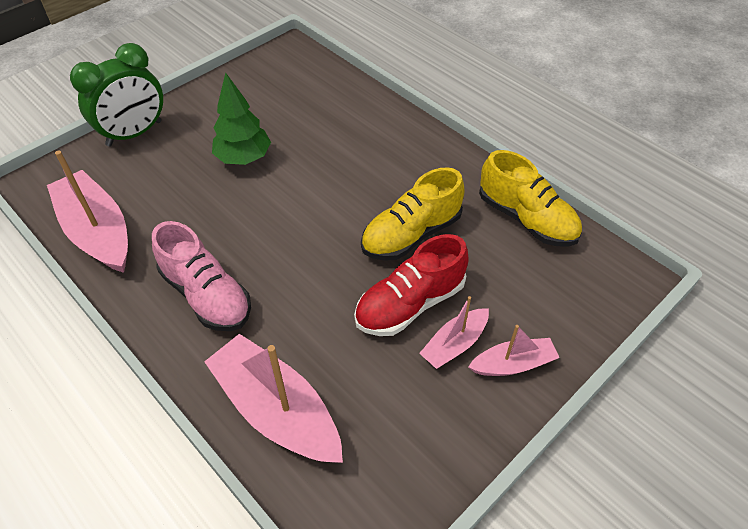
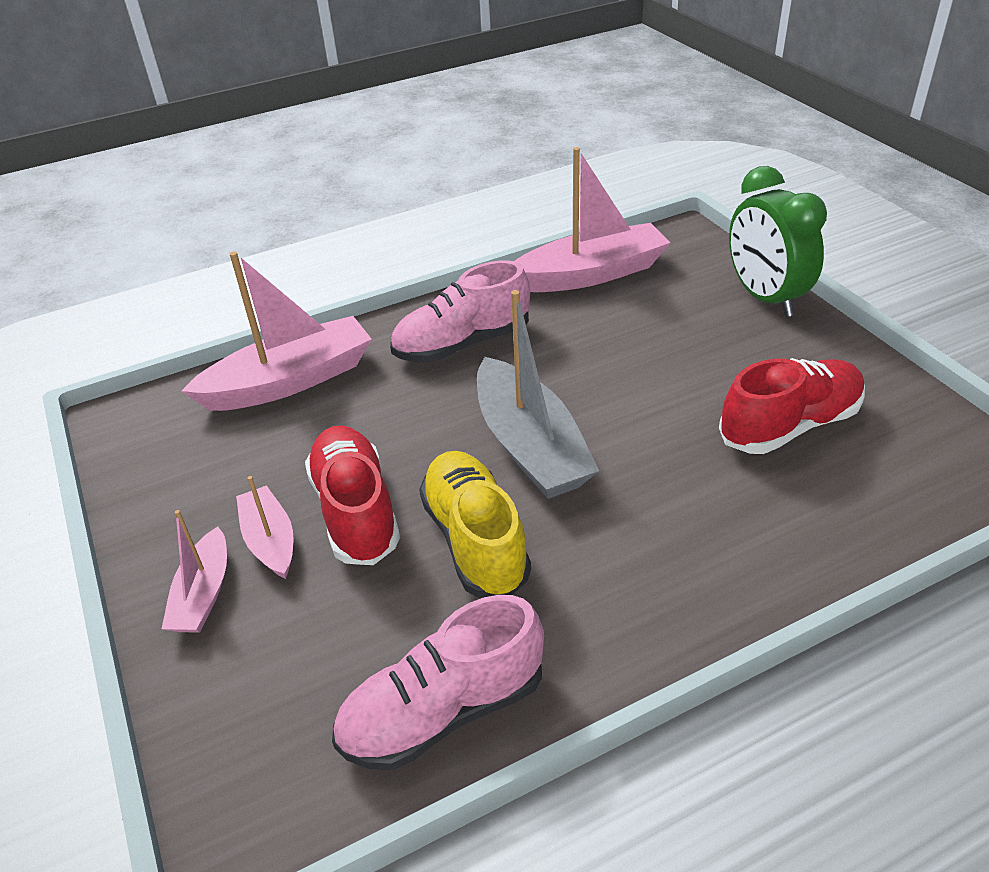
camera: 110 degrees right, 10 degrees down
(244, 158) = (693, 388): green tree -> none
(273, 116) = (789, 425): none -> red shoe
(320, 226) = (530, 446): none -> grey boat
(526, 219) = (443, 711): yellow shoe -> pink shoe

